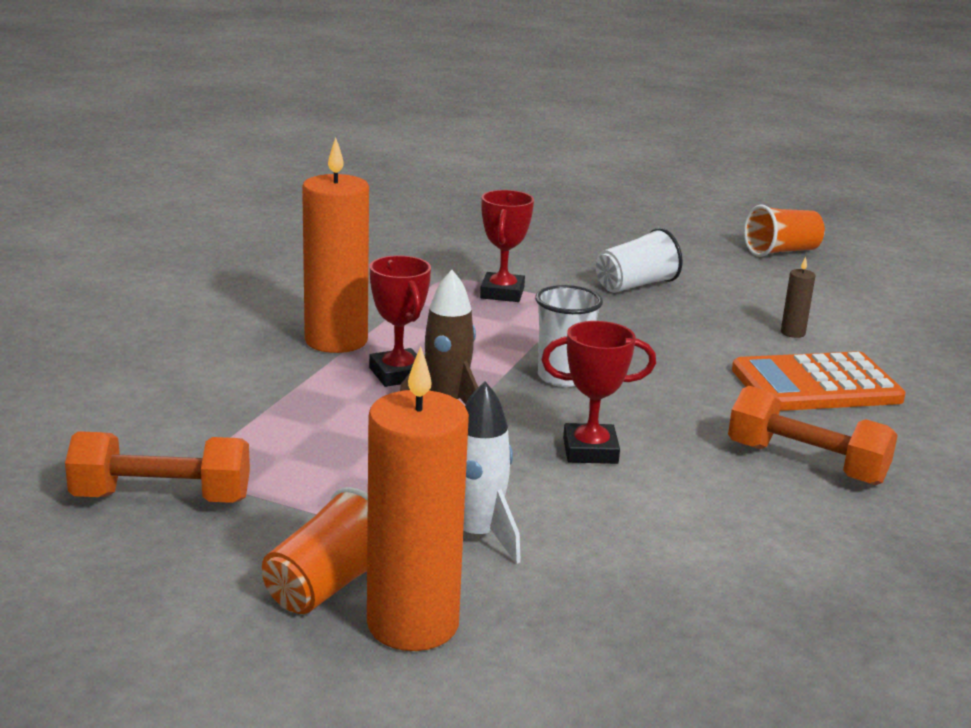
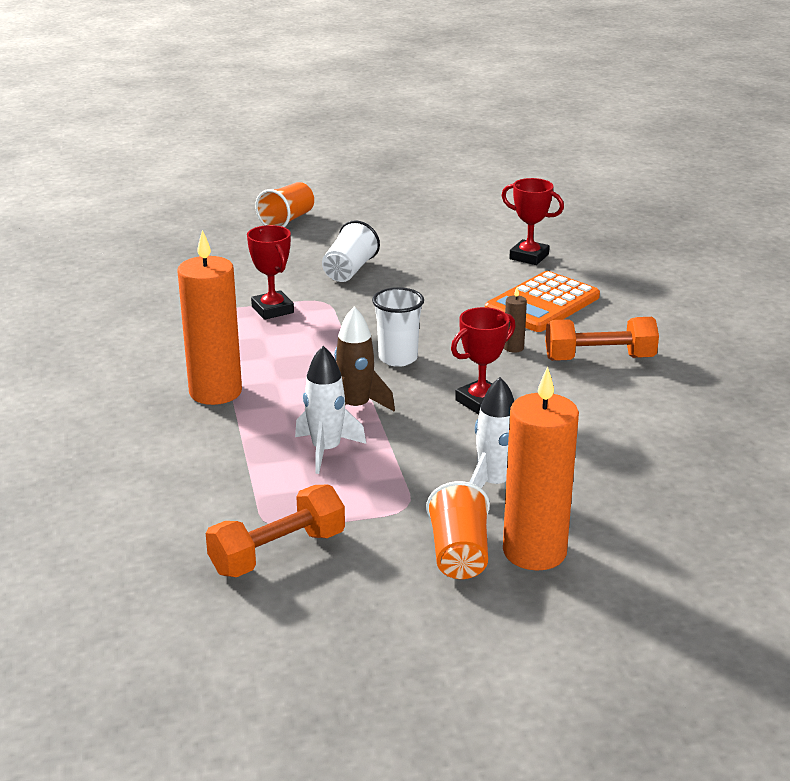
camera: 35 degrees left, 5 degrees up
(355, 430) = (326, 450): none -> white rocket
(398, 374) = (294, 399): red trophy -> red trophy (529, 257)
(781, 251) = (403, 210): orange cup -> orange cup (287, 220)
(792, 333) = (486, 271): brown candle -> brown candle (513, 348)

